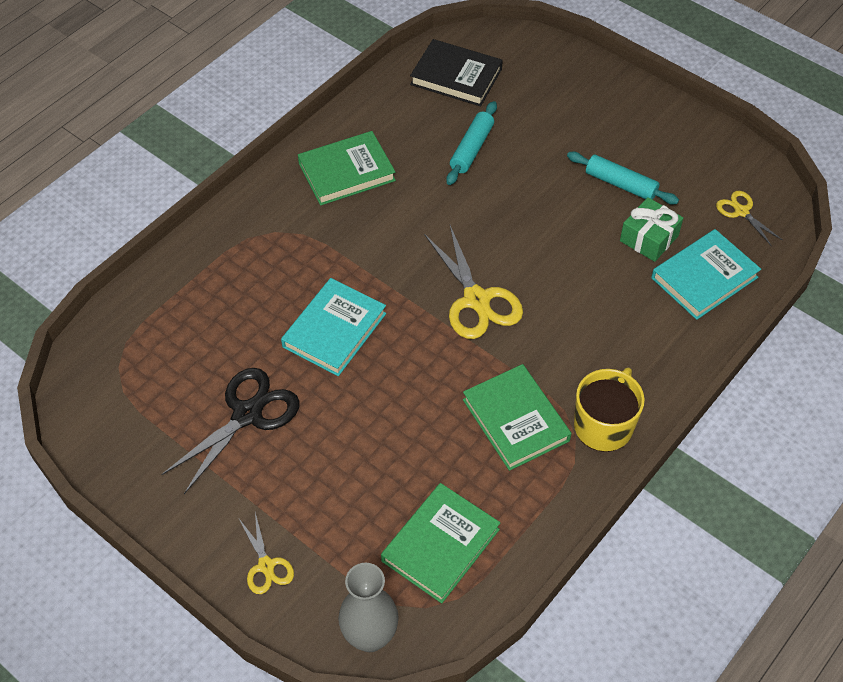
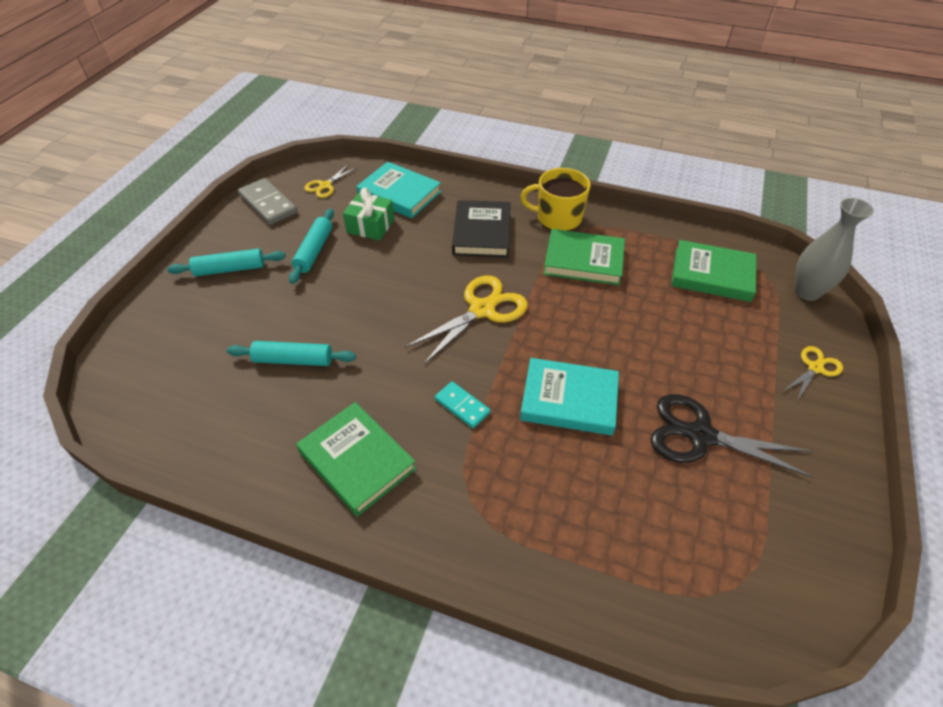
camera: 110 degrees left, 5 degrees down
(366, 251) = (462, 406): none -> turquoise domino
(456, 76) = (179, 402): black book -> black book (481, 232)
(516, 420) = (583, 261): green book -> green book turned 60 degrees clockwise
(614, 118) = (230, 269): none -> turquoise rolling pin
(718, 158) = (268, 204): none -> grey domino

